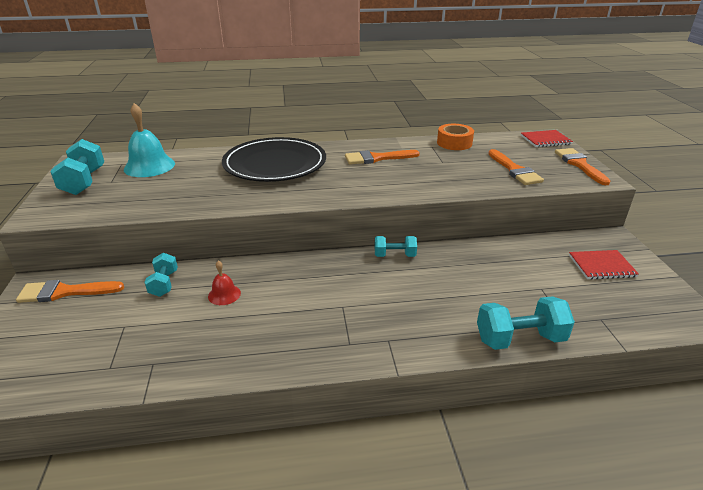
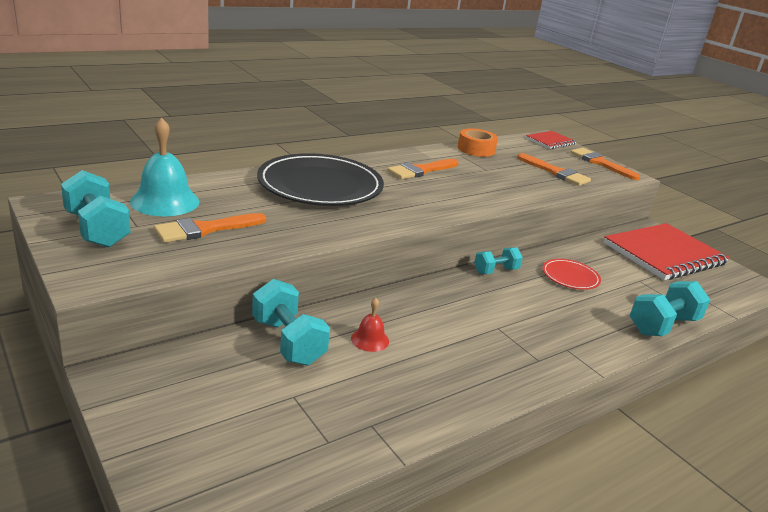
camera: 30 degrees left, 5 degrees down
(65, 292) = (170, 375): orange brush -> orange brush (205, 229)
(164, 284) = (288, 341): turquoise dumbbell -> turquoise dumbbell, size x1.62
(465, 272) = (570, 277): none -> red plate
(601, 266) = (664, 254): red notebook -> red notebook, size x2.00

